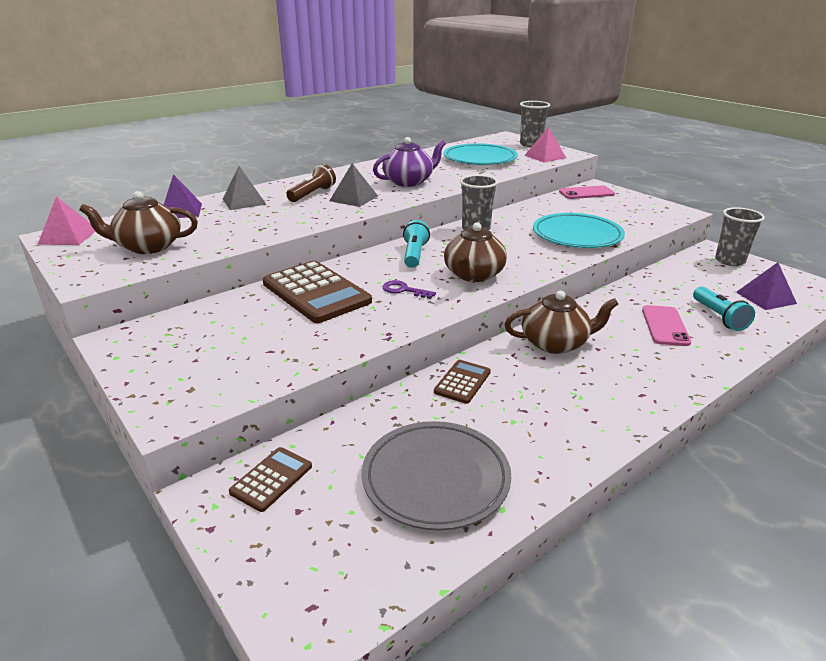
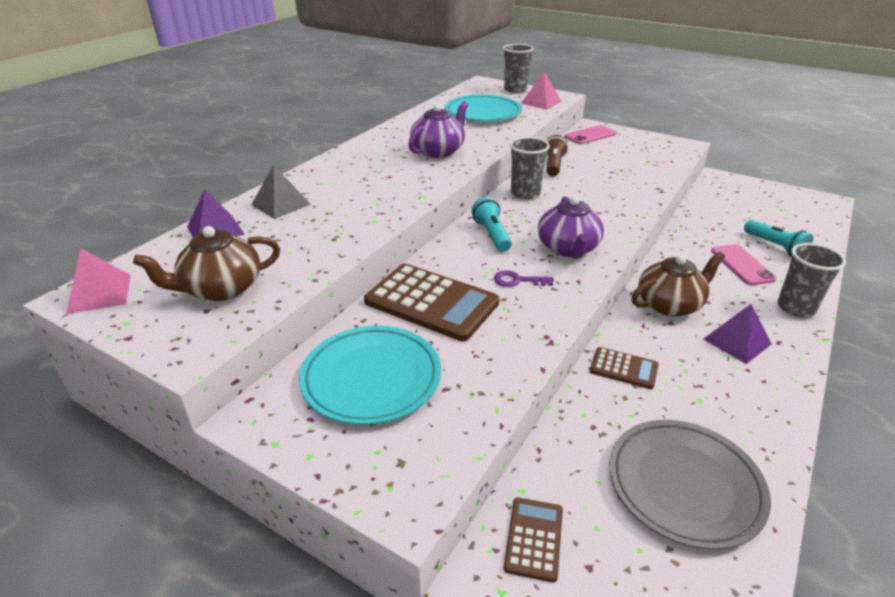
camera: 20 degrees left, 5 degrees up
(312, 194) = (350, 182): brown flashlight -> brown flashlight (553, 165)
(353, 198) = (400, 181): grey pyramid -> none
(462, 382) = (623, 368): brown calculator -> brown calculator turned 105 degrees clockwise
(473, 275) = (568, 248): brown teapot -> purple teapot
(577, 235) = (621, 185): turquoise plate -> turquoise plate (371, 378)
(729, 261) = (739, 186): grey cup -> grey cup (795, 308)
(765, 297) = (793, 219): purple pyramid -> purple pyramid (736, 341)

